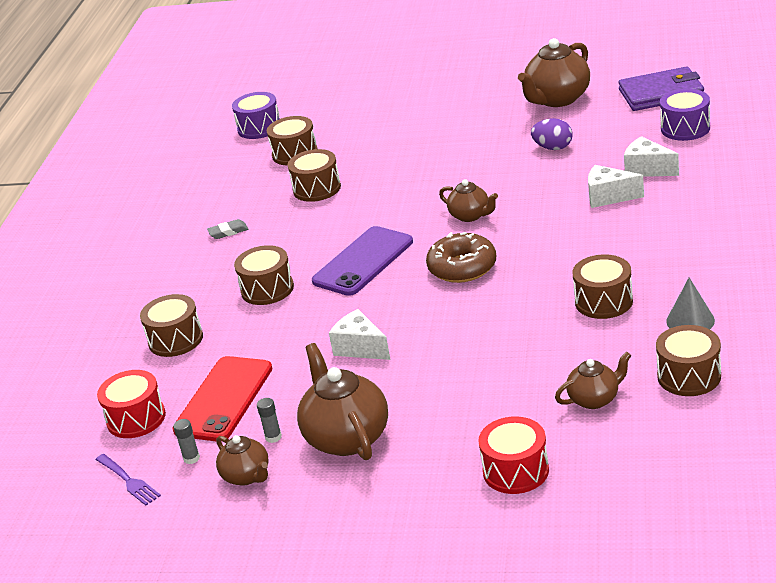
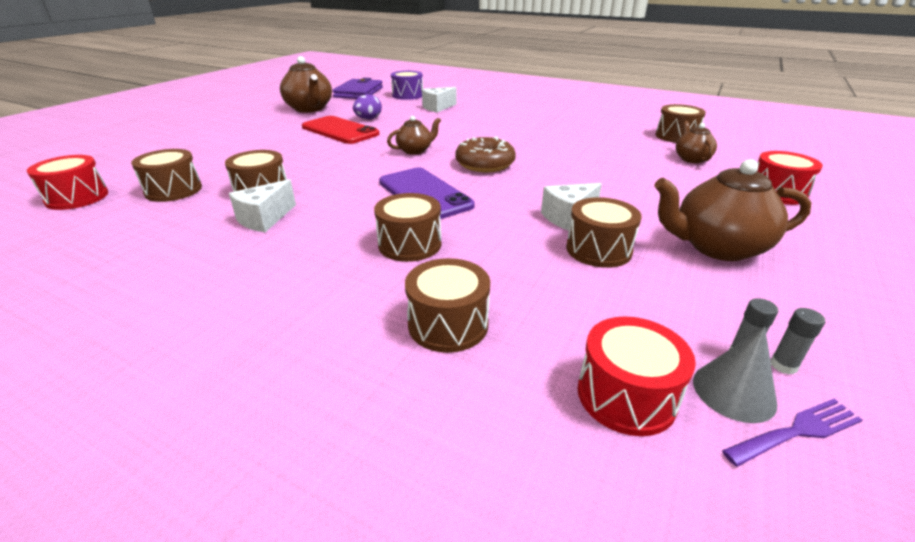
camera: 75 degrees left, 0 degrees up
(224, 399) = (614, 307): red phone -> red phone (340, 130)
(228, 232) = (253, 248): grey eraser -> none
(247, 476) = (783, 317): brown teapot -> none
(259, 128) = (77, 197): purple drum -> red drum
(273, 437) = (706, 287): grey glue stick -> grey glue stick (783, 365)
(603, 301) = (576, 139): brown drum -> brown drum (598, 249)
(608, 197) = (454, 118): white cheese -> white cheese (264, 219)
(690, 321) = (616, 127): grey cone -> grey cone (733, 391)

